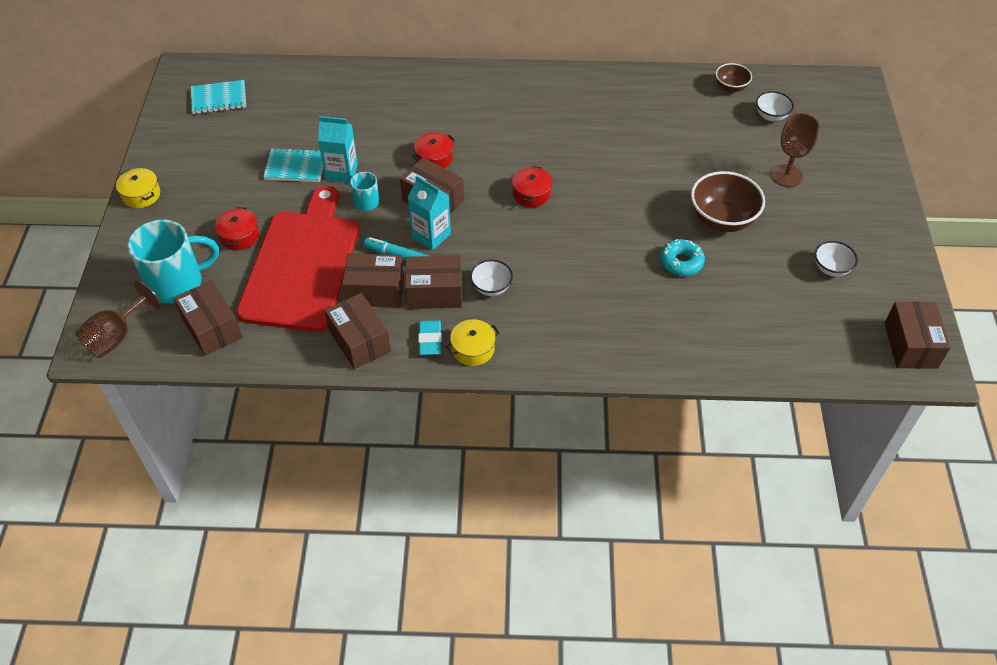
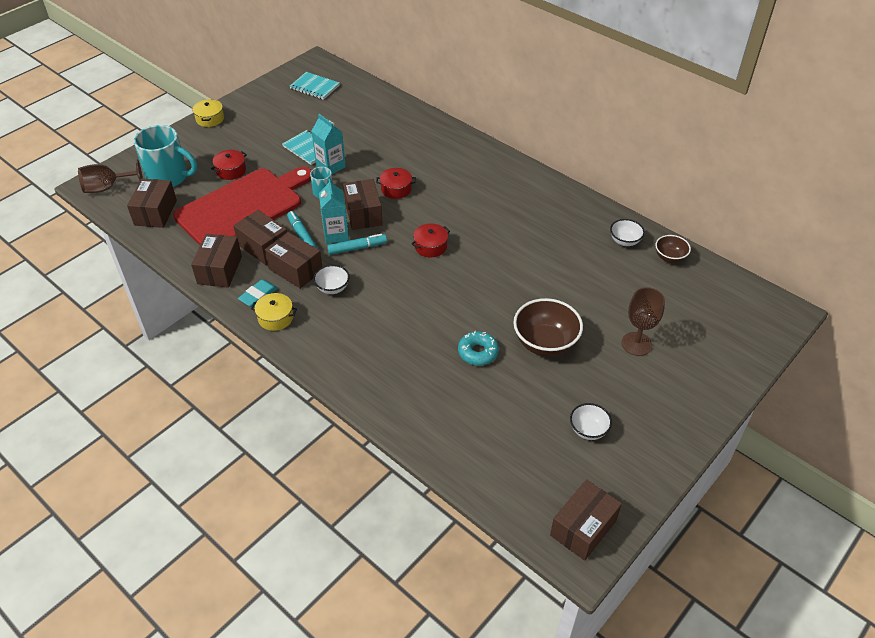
camera: 40 degrees right, 5 degrees down
(467, 236) = (357, 248): none -> turquoise marker
(771, 116) = (678, 295): white bowl -> white bowl (624, 241)

